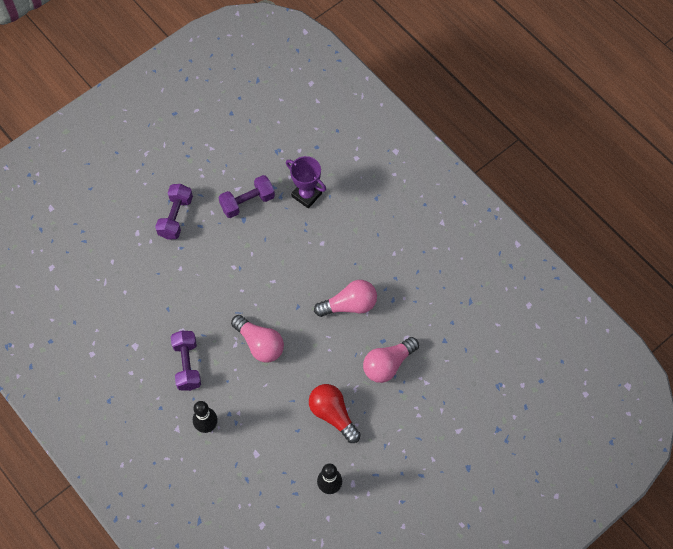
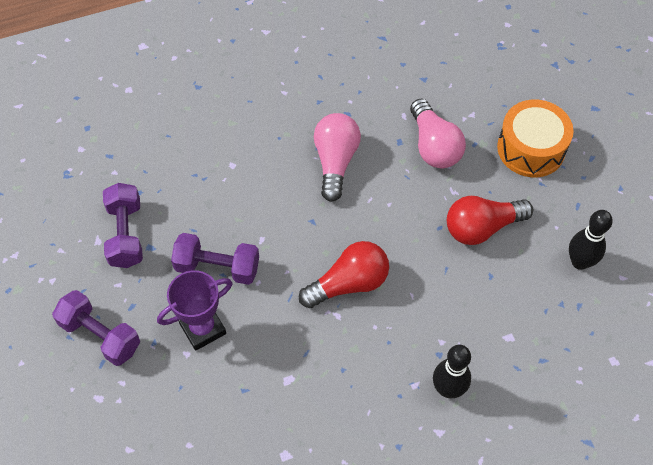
camera: 70 degrees left, 5 degrees down
(187, 365) = (344, 389): purple dumbbell -> purple dumbbell (217, 267)
(260, 344) = (349, 283): pink light bulb -> red light bulb
(306, 195) = (152, 160): purple trophy -> purple trophy (202, 328)
(412, 430) = (531, 148): none -> orange drum

